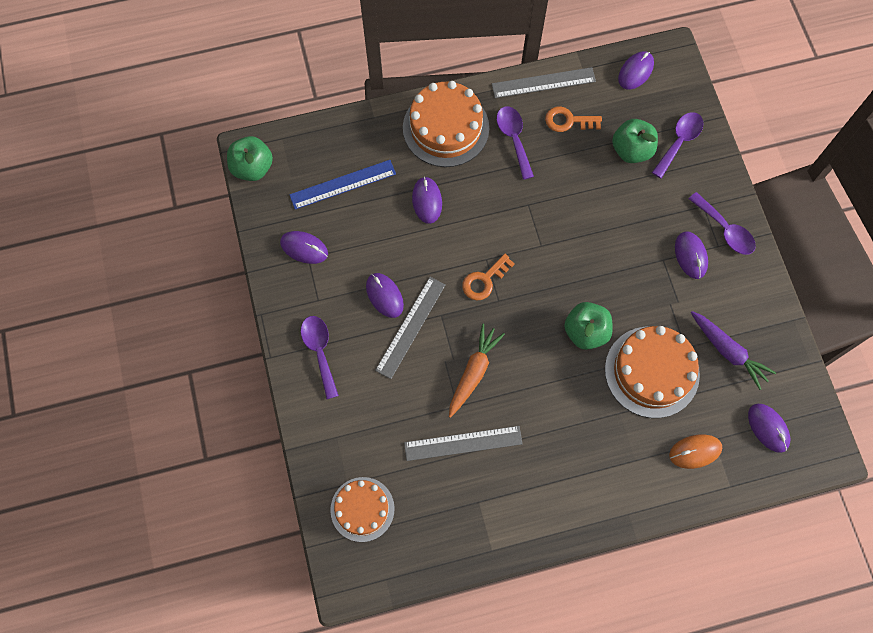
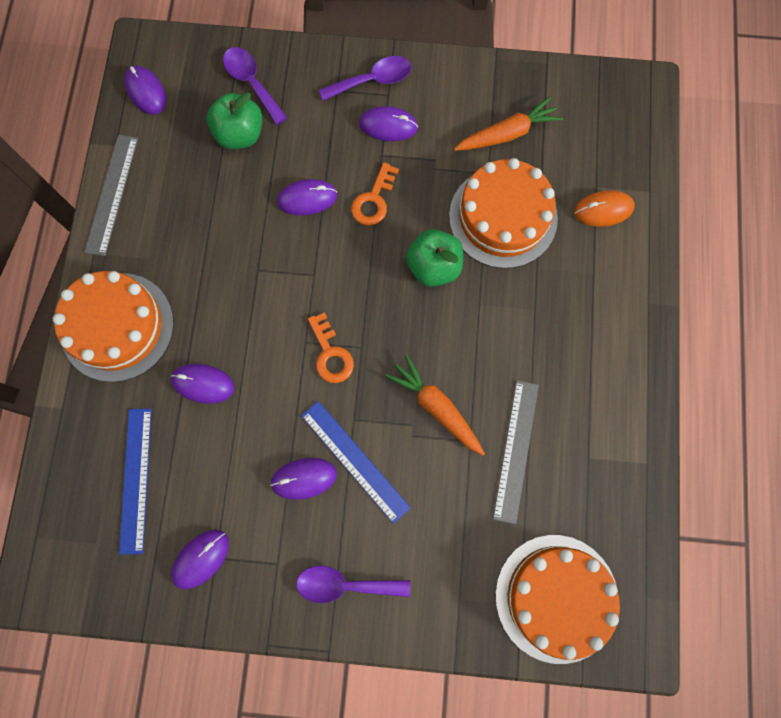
camera: 70 degrees left, 5 degrees up
(252, 168) = (59, 591): green apple -> none
(362, 509) = (556, 597): orange cake -> orange cake, size x1.54
(411, 327) = (355, 461): grey ruler -> blue ruler
(514, 139) = (168, 254): purple spoon -> none
(568, 121) = (173, 186): orange key -> orange key (374, 200)
(695, 451) = (603, 210): orange mouse -> orange mouse turned 75 degrees clockwise
(728, 351) = (507, 134): purple carrot -> orange carrot
(768, 428) = (601, 130): purple mouse -> purple mouse (307, 199)

